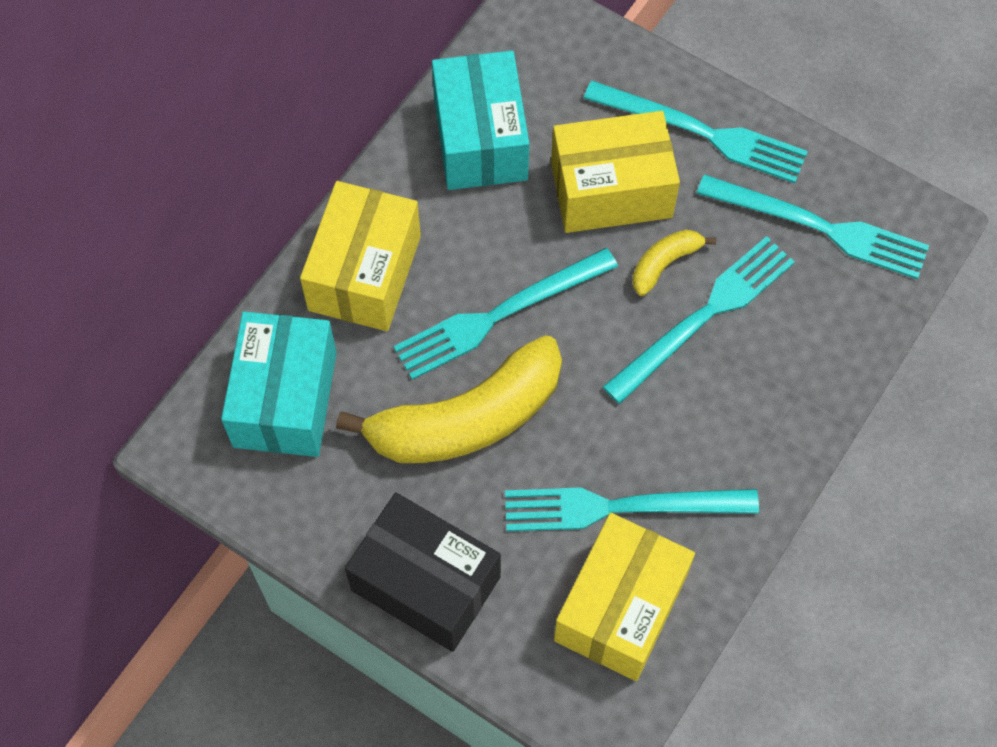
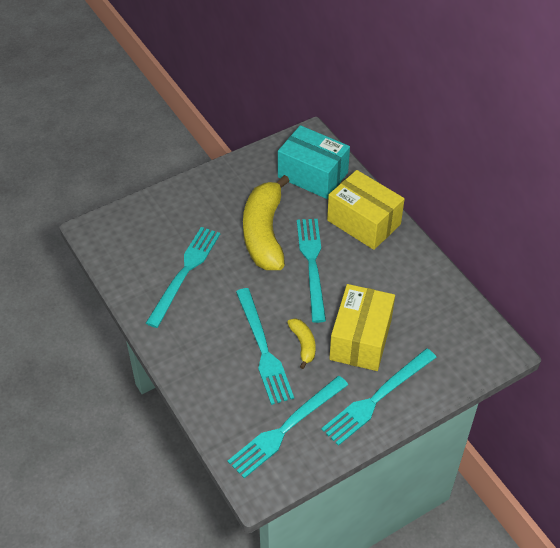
camera: 115 degrees right, 15 degrees down
(426, 583) = (196, 193): black box -> none
(480, 139) = (421, 294): turquoise box -> none
(620, 608) = (138, 254): yellow box -> none

